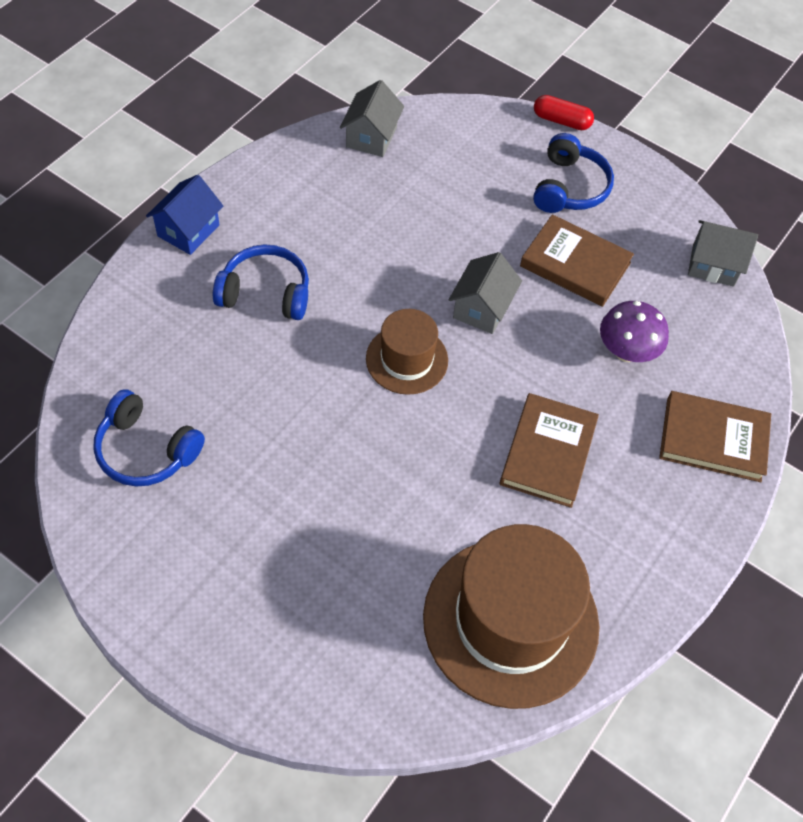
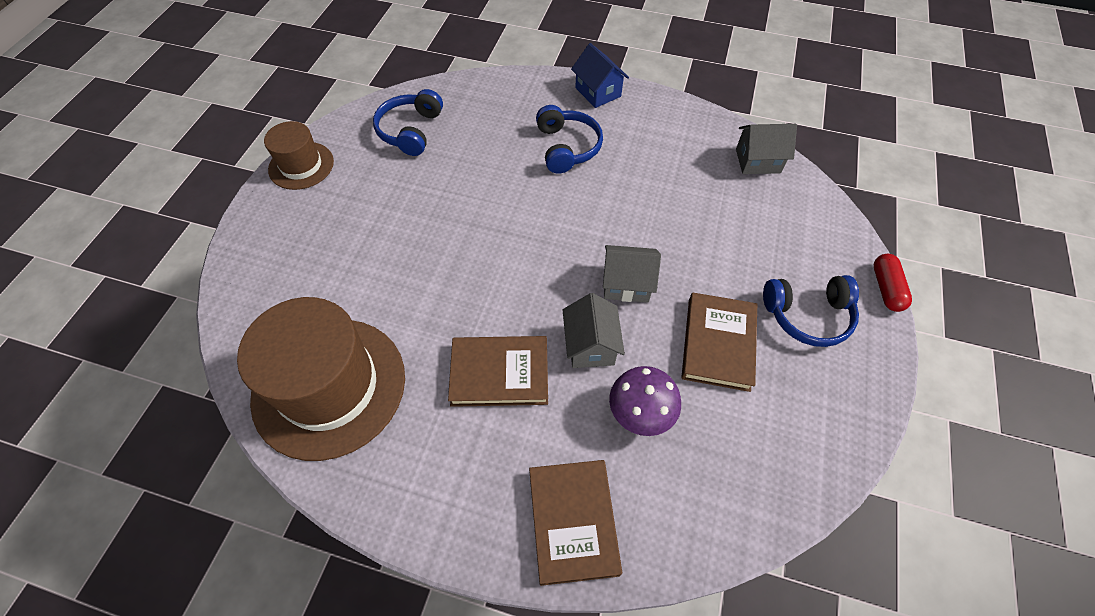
camera: 75 degrees right, 0 degrees up
(188, 230) = (598, 92): blue house -> blue house turned 45 degrees clockwise
(407, 359) = (549, 247): brown hat -> brown hat (301, 165)
(713, 265) = (797, 475): grey house -> grey house (590, 345)

